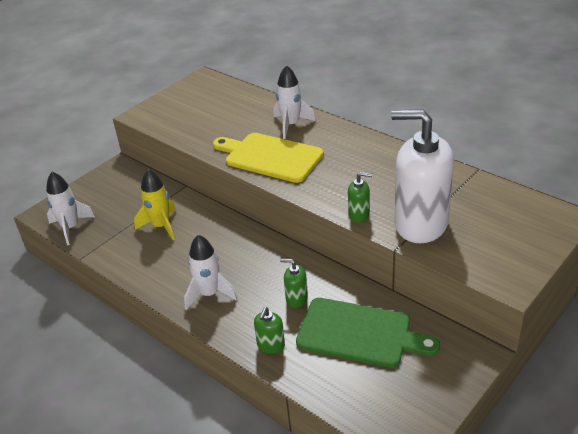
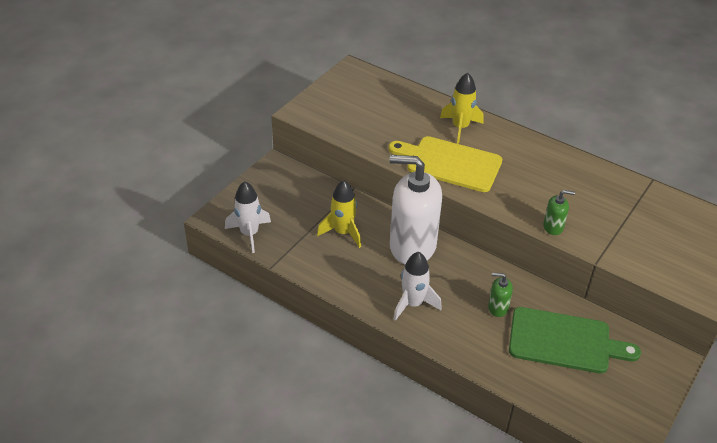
camera: 10 degrees left, 5 degrees up
(271, 345) = (486, 354): green soap dispenser -> none
(291, 125) = (460, 127): white rocket -> yellow rocket
(420, 224) = (612, 237): white soap dispenser -> white soap dispenser (412, 246)

